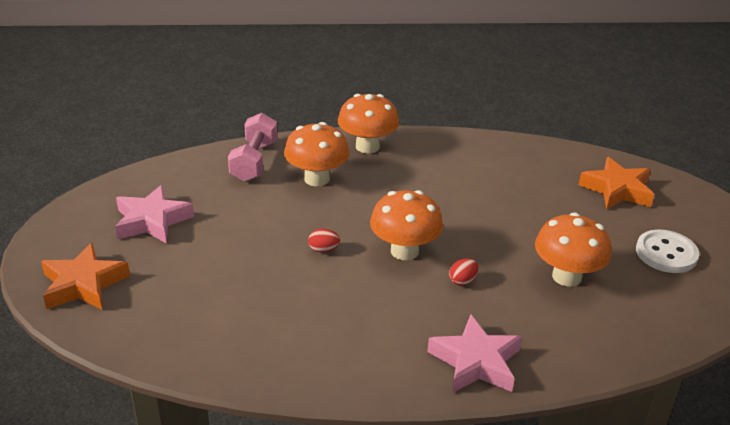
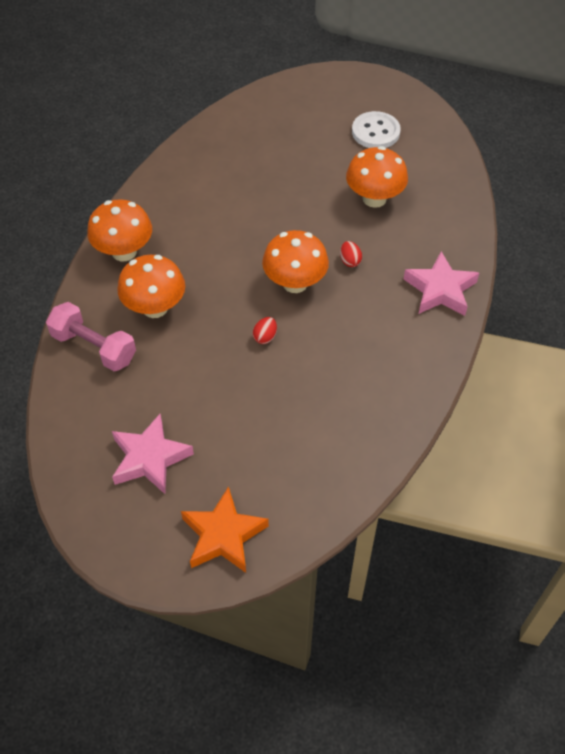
camera: 65 degrees left, 20 degrees up
(617, 190) = (286, 119): orange star -> none

